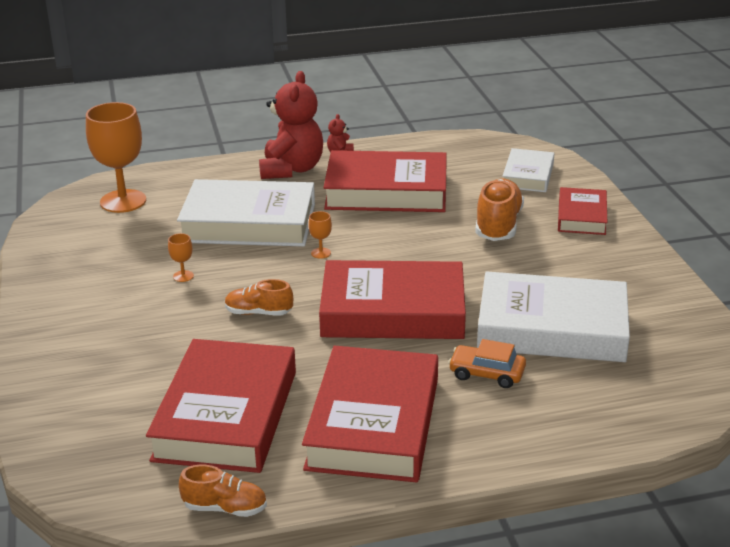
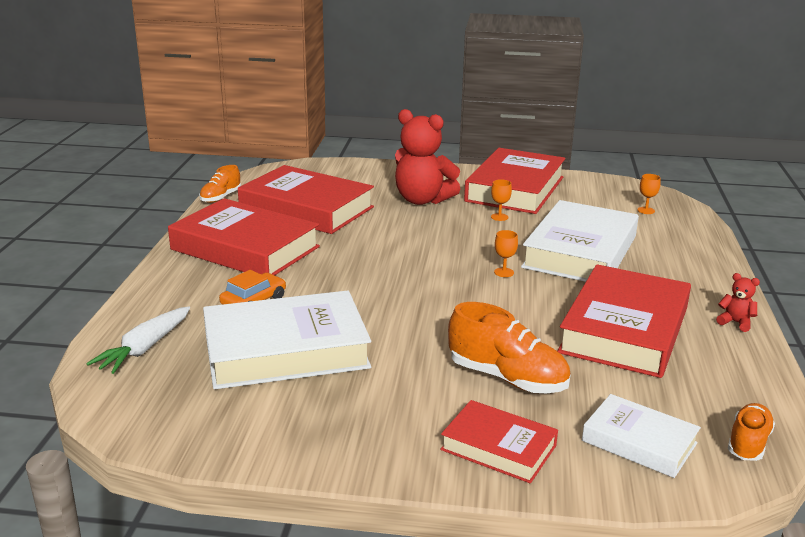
camera: 110 degrees right, 5 degrees down
(123, 201) = (646, 210): orange goblet -> orange goblet, size x0.40
(258, 313) = (423, 234): orange shoe -> orange shoe (748, 443)
(291, 169) = (697, 289): red teddy bear -> red teddy bear (422, 200)
(393, 311) = (381, 284): red book -> red book (515, 189)
(552, 328) = (286, 350): white book -> white book turned 45 degrees clockwise
(623, 405) = (144, 348): none -> white carrot

